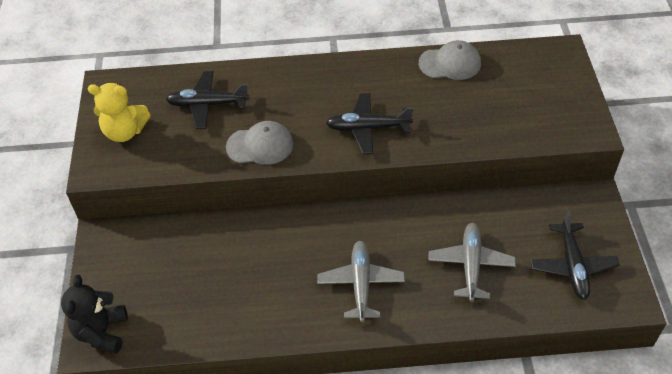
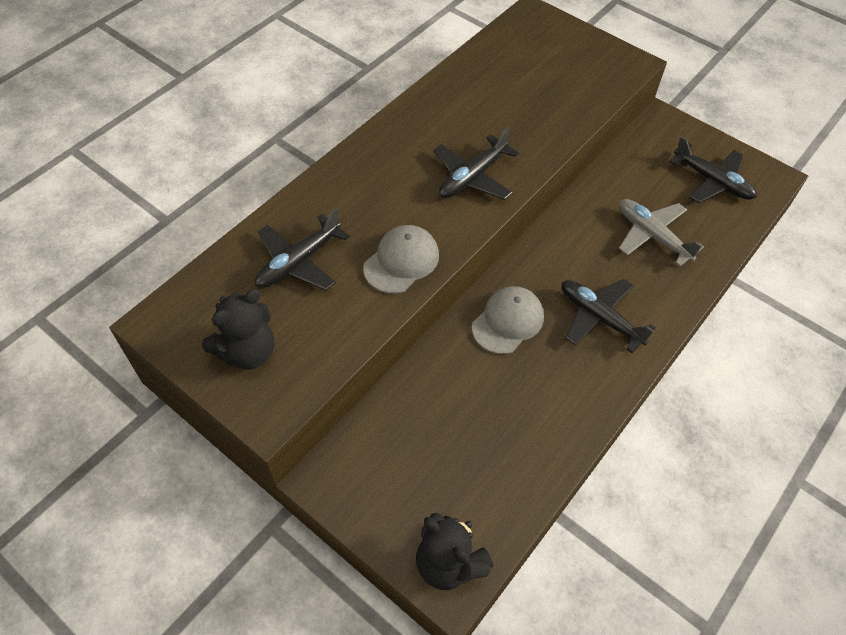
camera: 50 degrees left, 5 degrees up
(125, 132) = (247, 352): yellow teddy bear -> black teddy bear
(360, 284) = (599, 317): grey plane -> black plane
(450, 63) = (464, 77): grey cap -> grey cap (508, 321)

